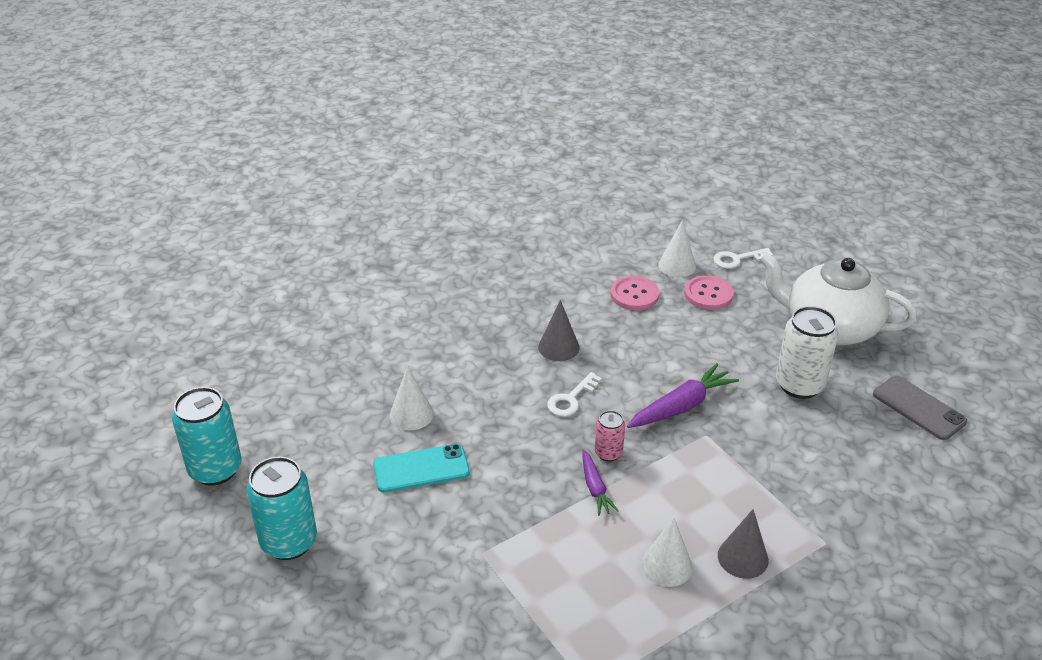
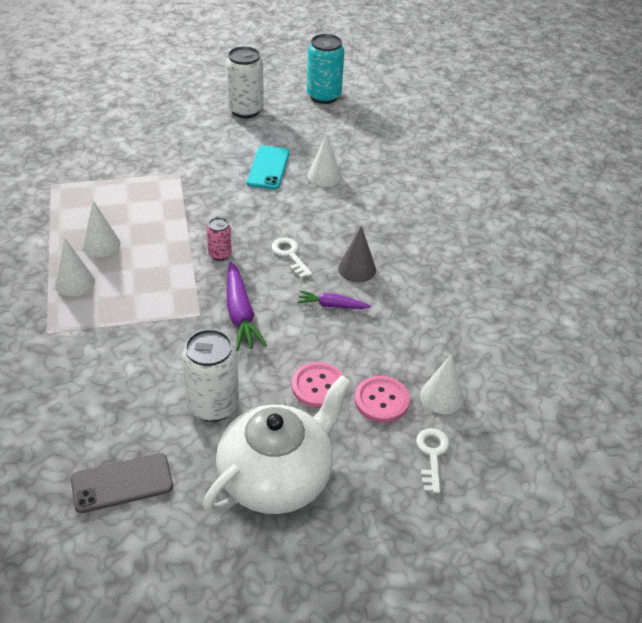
camera: 110 degrees right, 5 degrees up
(289, 542) = (245, 110): turquoise can -> white can
(595, 488) = (192, 236): purple carrot -> purple carrot (332, 305)
(634, 295) = (407, 344): pink button -> pink button (318, 386)
(742, 558) = (74, 282): grey cone -> white cone

